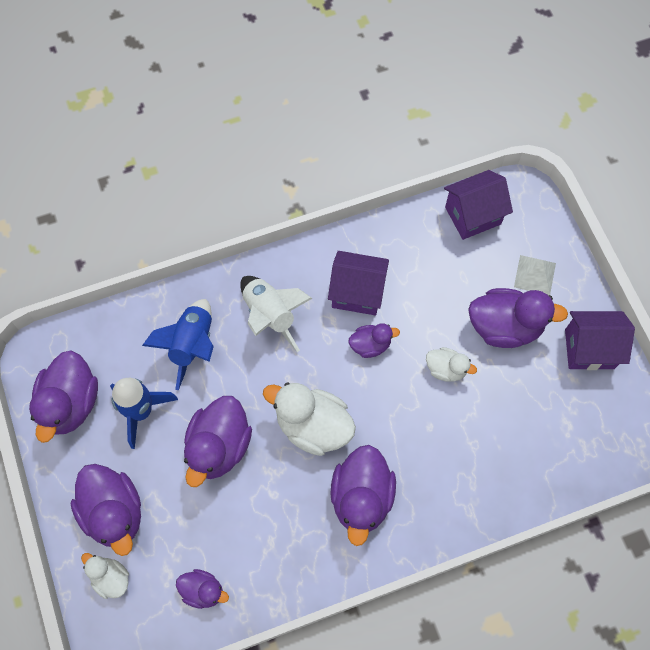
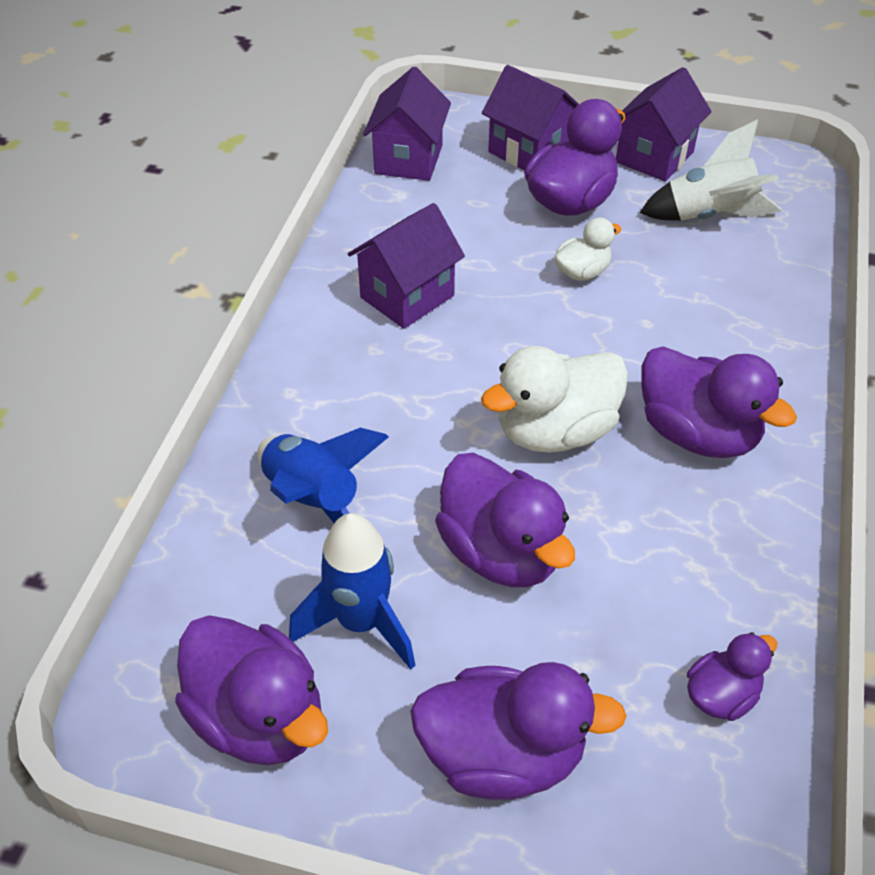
camera: 55 degrees left, 20 degrees down
(110, 578) = (616, 824): white duck -> none
(270, 315) = (354, 393): white rocket -> white rocket (709, 216)
(370, 345) = (490, 320): purple duck -> none
(535, 275) = (529, 151): white pyramid -> purple house

